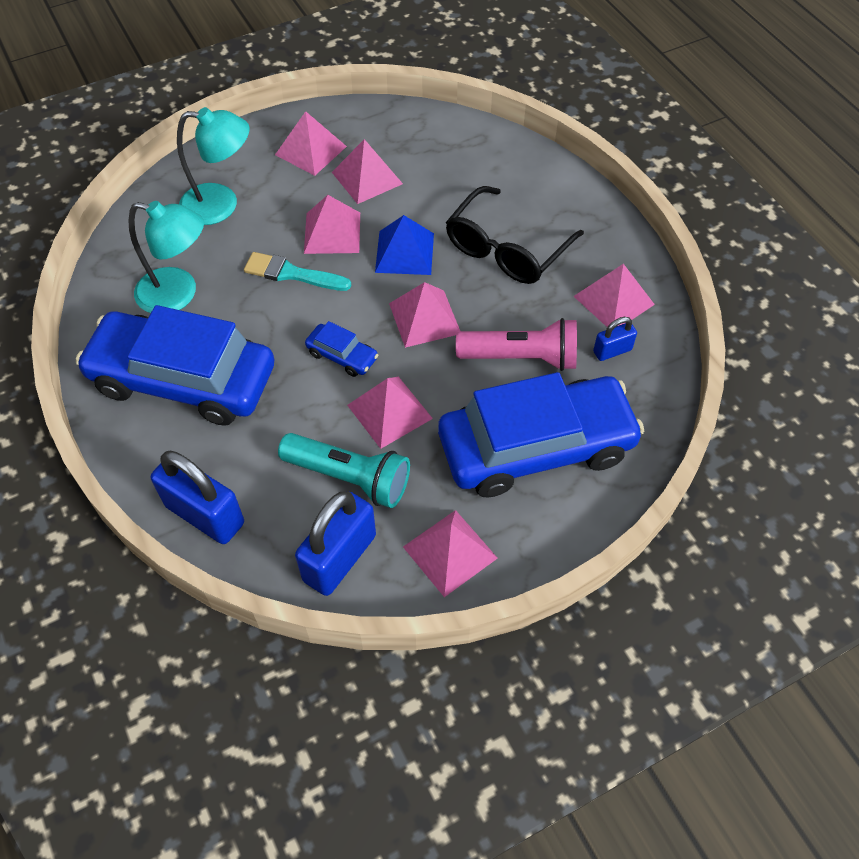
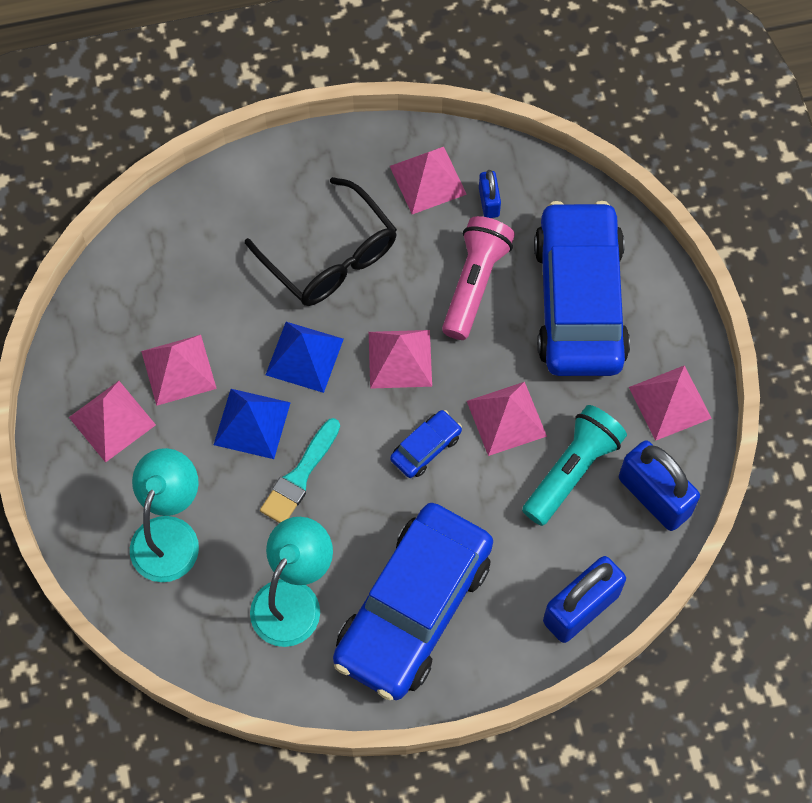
camera: 75 degrees left, 10 degrees up
(332, 232) = (252, 423): pink pyramid -> blue pyramid

